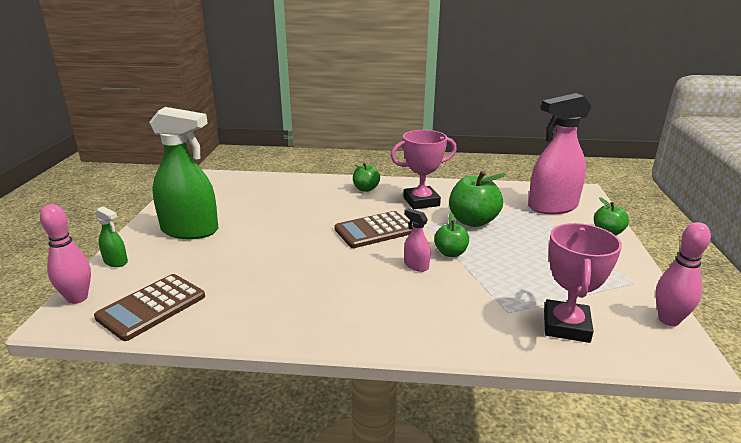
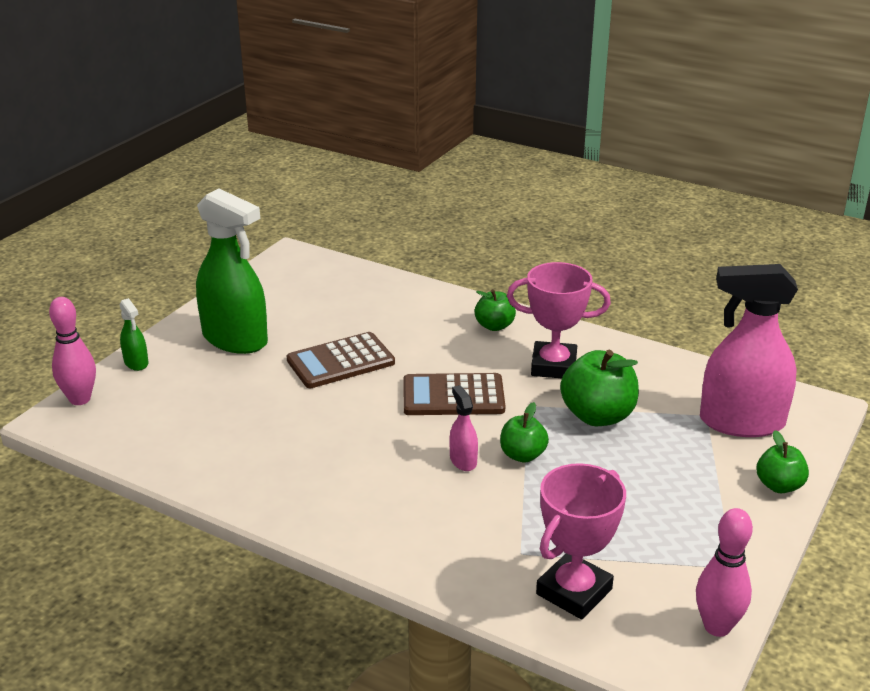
camera: 25 degrees right, 5 degrees up
(152, 307) = (143, 430): brown calculator -> brown calculator (340, 361)

